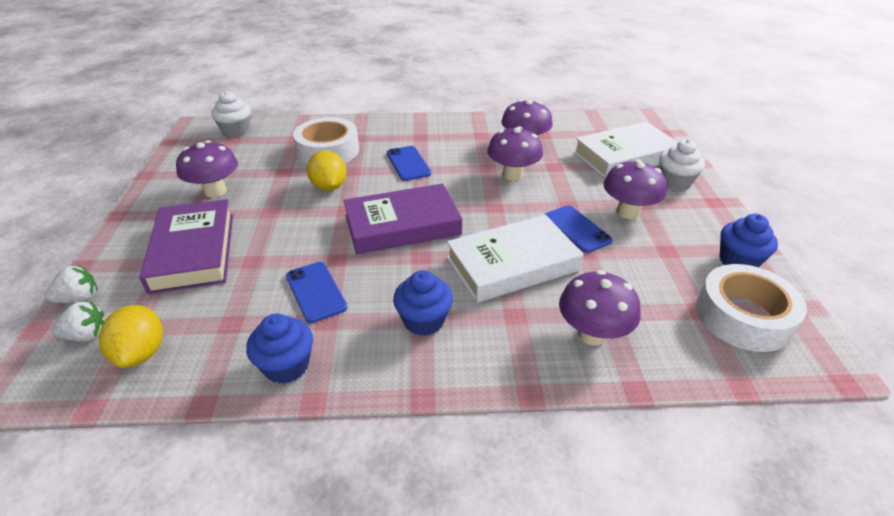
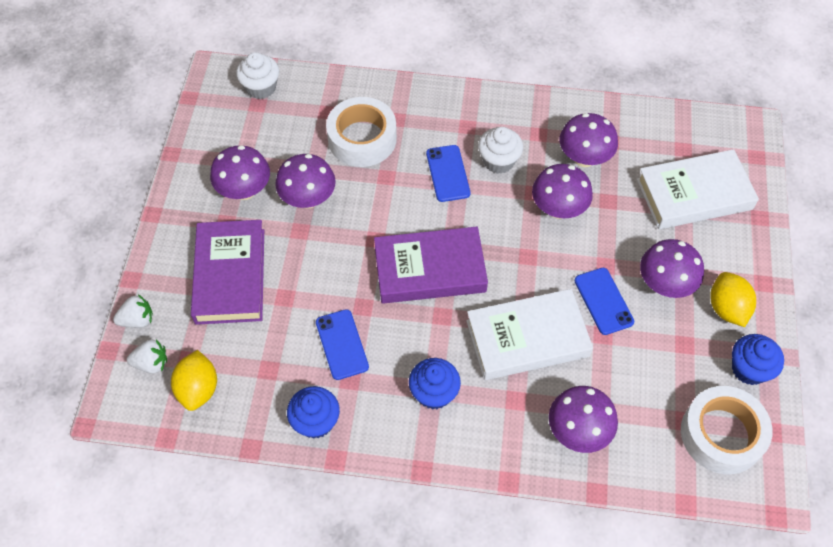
camera: 10 degrees right, 20 degrees up
(278, 190) = (308, 199): none -> purple mushroom
(329, 187) = (360, 200): yellow lemon -> yellow lemon (727, 308)
(675, 182) = (733, 246): white cupcake -> white cupcake (498, 161)

